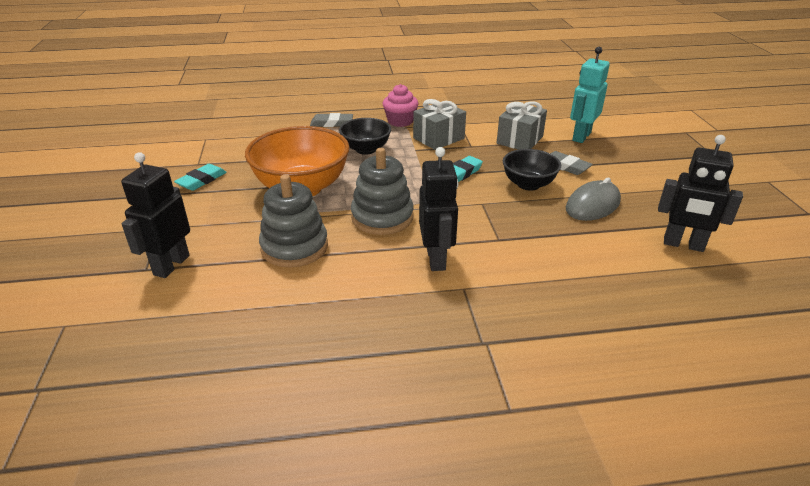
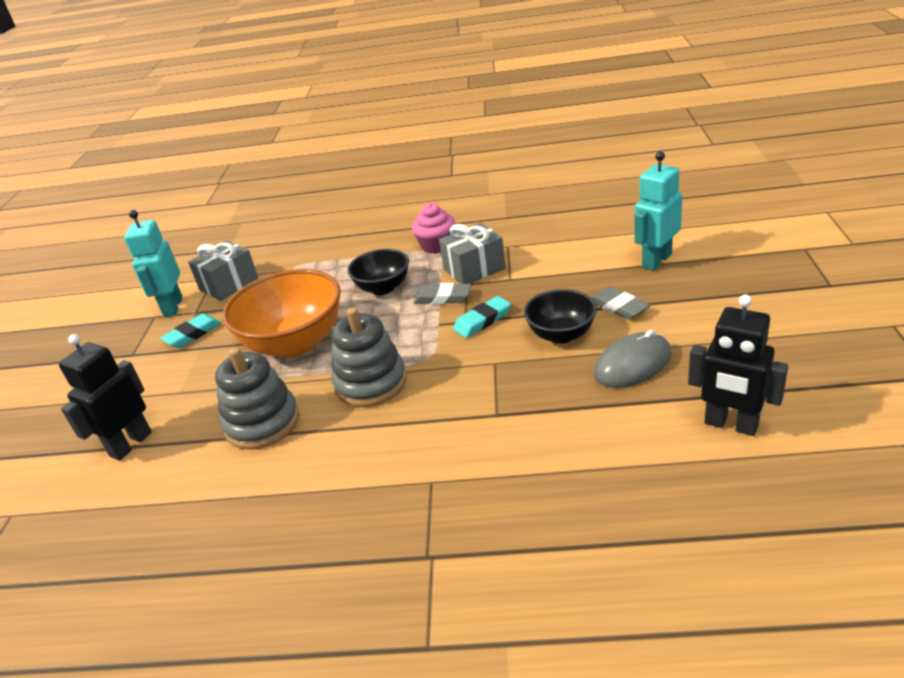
camera: 15 degrees right, 0 degrees up
(174, 159) = (172, 307): none -> turquoise robot
(331, 123) = (356, 252): grey eraser -> grey eraser (443, 297)
(436, 259) = (413, 441): black robot -> none
(519, 140) = (574, 268): grey gift -> grey gift (229, 284)

